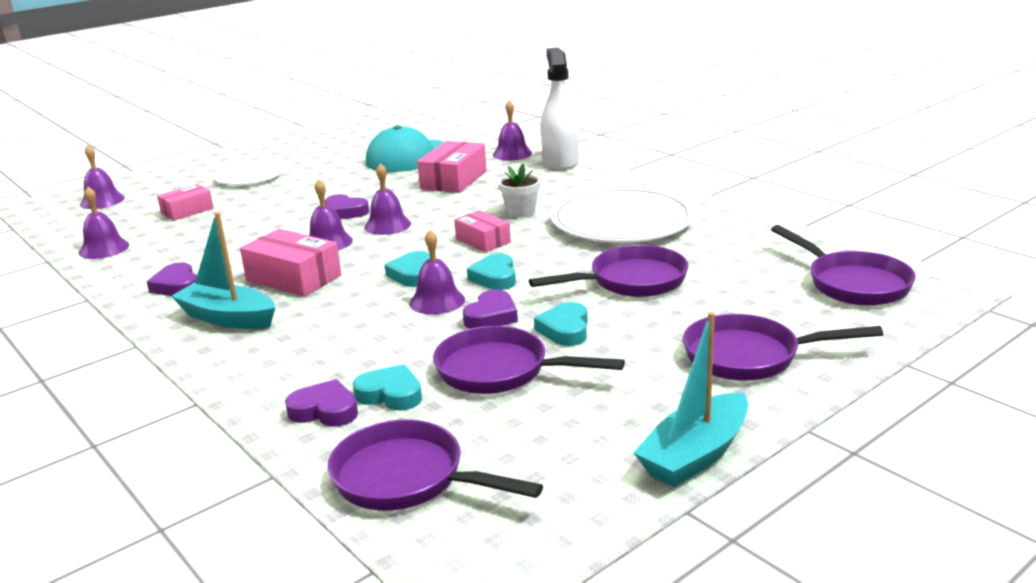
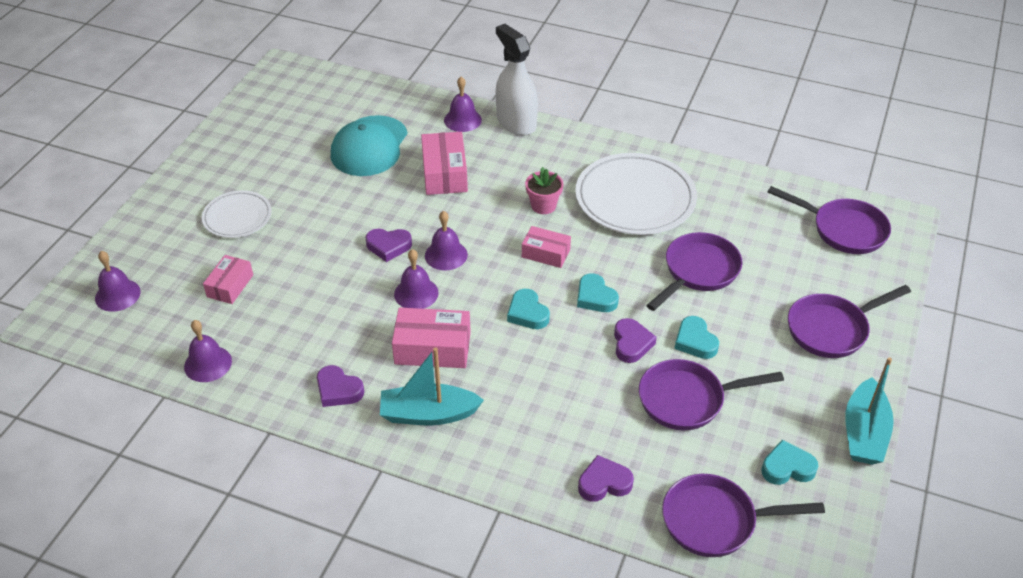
camera: 30 degrees left, 20 degrees up
(390, 394) = (634, 450): turquoise heart -> turquoise heart (787, 467)
(437, 301) = (576, 339): purple bell -> none
(521, 212) = (543, 206): white flower pot -> pink flower pot

